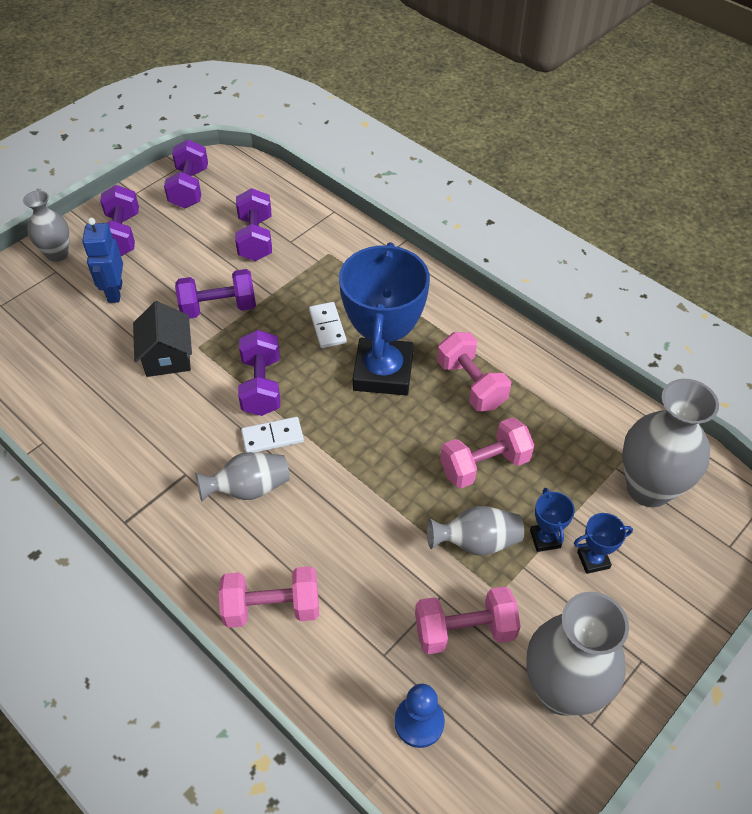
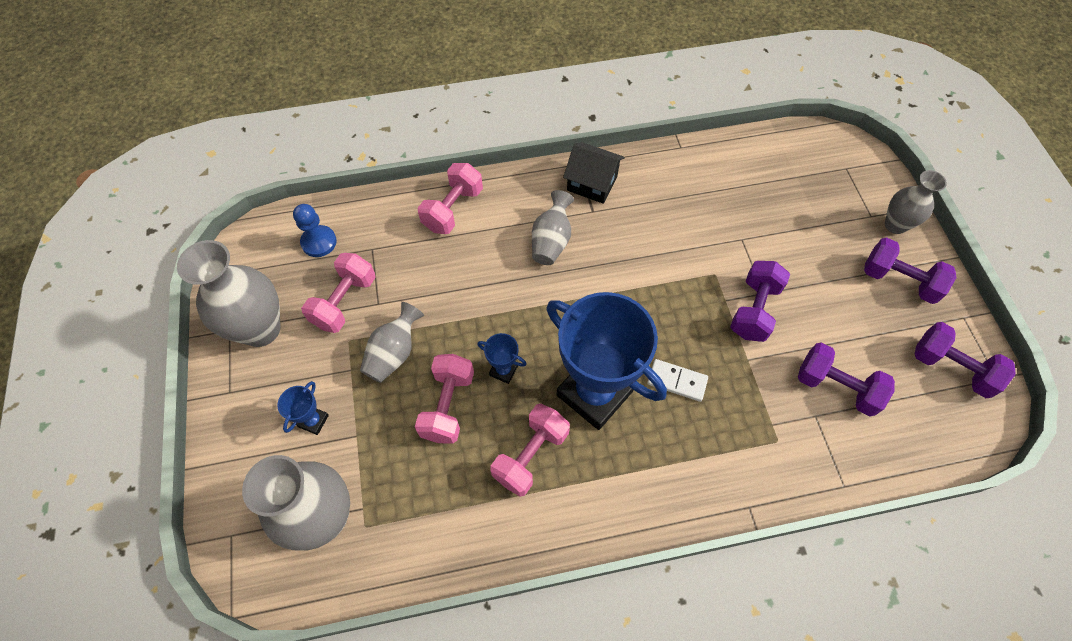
camera: 125 degrees right, 10 degrees up
(114, 292) = (819, 245): blue robot -> none
(167, 356) = (717, 249): black house -> black house (592, 183)
(261, 386) = (642, 296): purple dumbbell -> none
(272, 437) = (586, 278): white domino -> none
(471, 384) = (530, 455): pink dumbbell -> pink dumbbell turned 60 degrees counterclockwise
(545, 539) = (356, 401): blue trophy -> blue trophy (503, 370)

